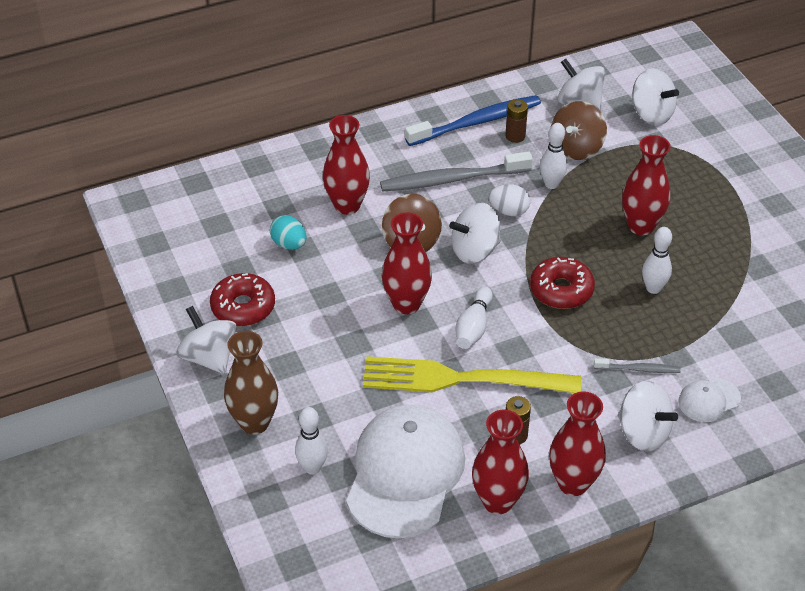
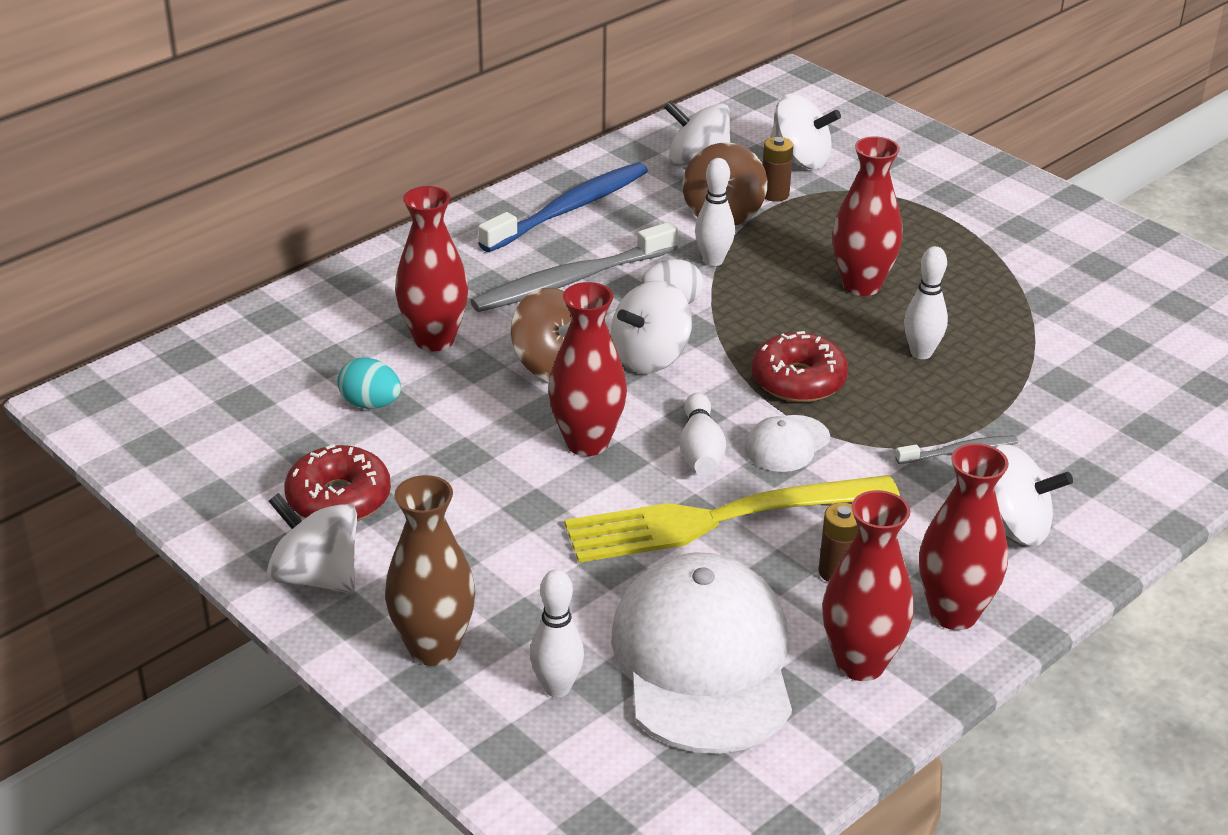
camera: 20 degrees left, 10 degrees down
(515, 136) = (632, 215): brown battery -> brown battery (774, 194)
(709, 400) = (1074, 468): white cap -> white cap (787, 444)

